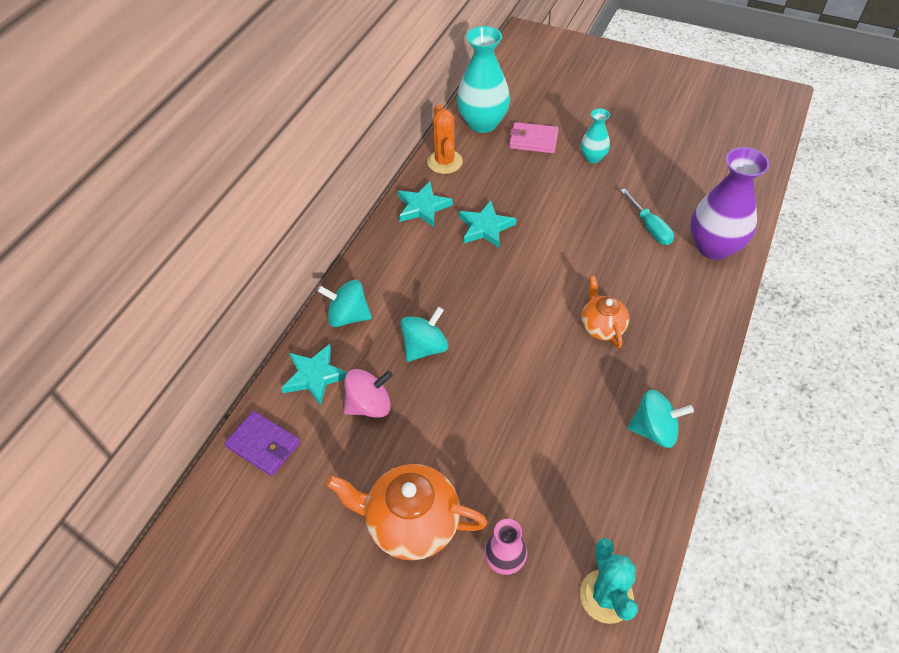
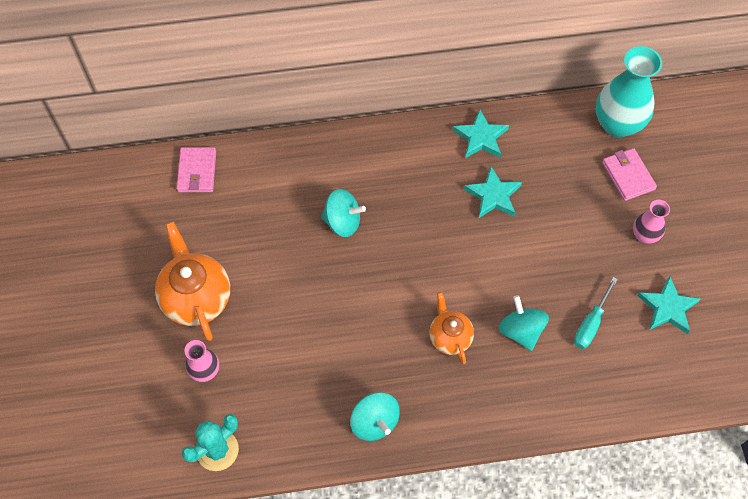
camera: 55 degrees right, 10 degrees up
(263, 445) = (197, 171): purple wallet -> pink wallet
(315, 376) = (270, 166): turquoise star -> turquoise star (667, 307)
(348, 316) = (335, 154): turquoise spinning top -> turquoise spinning top (521, 331)
(369, 405) = (269, 216): pink spinning top -> none
(445, 162) = (545, 123): orange cactus -> none
(593, 157) = (644, 235): turquoise vase -> pink vase
(602, 327) = (449, 337): orange teapot -> orange teapot turned 60 degrees counterclockwise
(713, 247) = (606, 387): purple vase -> none

